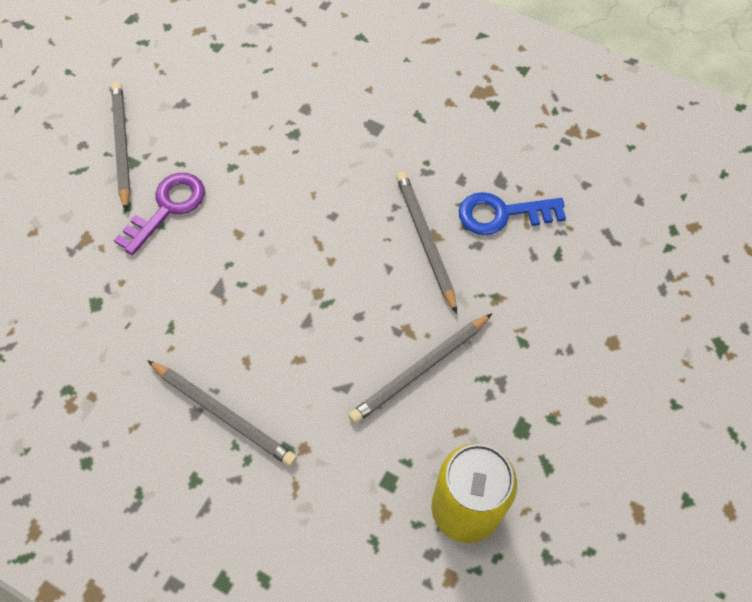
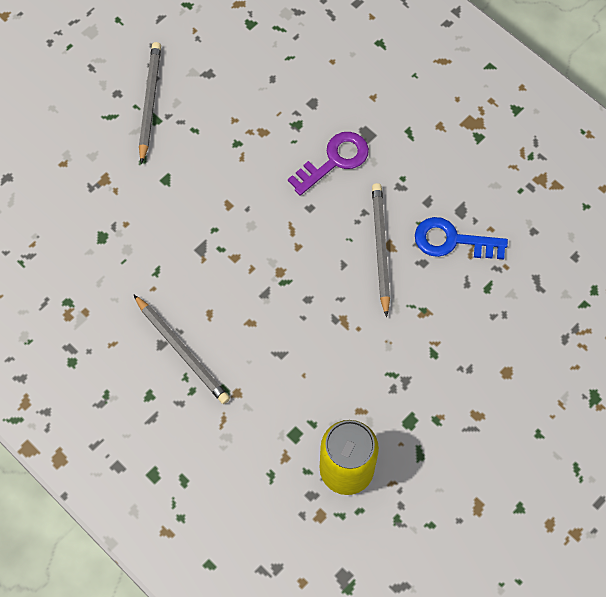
camera: 15 degrees right, 5 degrees up
(167, 208) = (175, 168): purple key -> purple key (334, 161)
(420, 369) = (344, 355): grey pencil -> none

